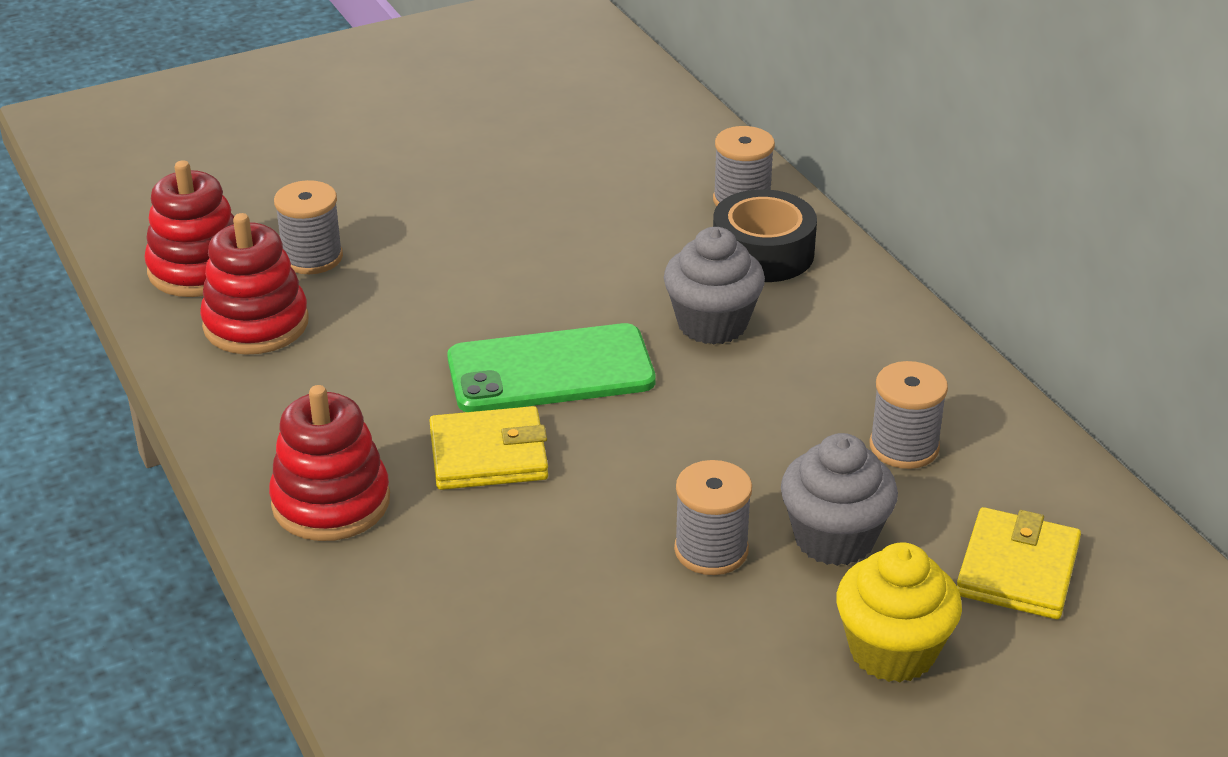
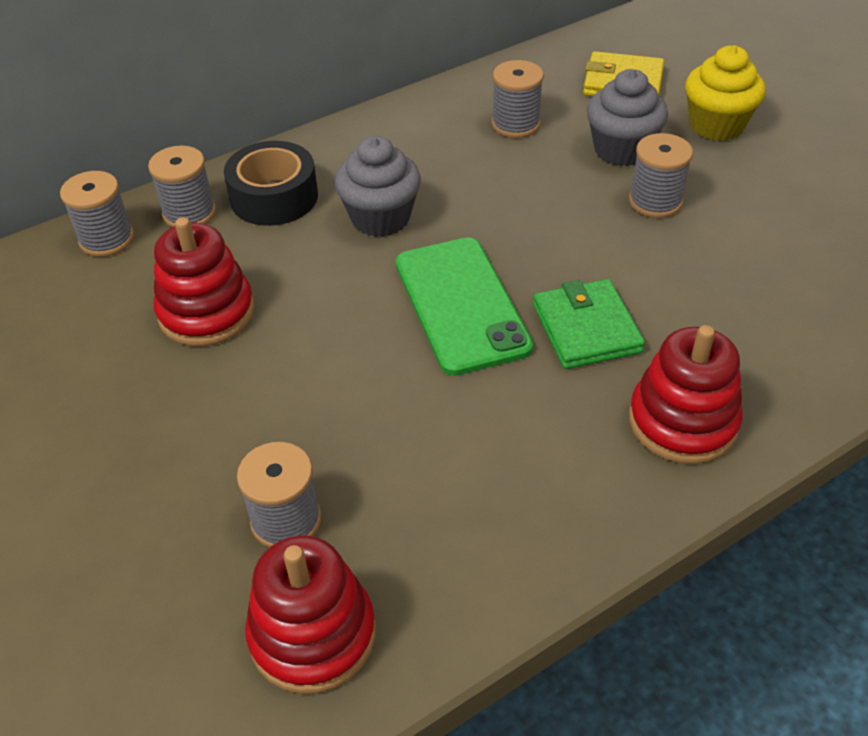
camera: 95 degrees left, 10 degrees up
(256, 324) = (419, 545): red stacking toy -> red stacking toy (206, 312)
(488, 455) = (586, 328): yellow wallet -> green wallet
(706, 155) = (106, 239): none -> grey spool

